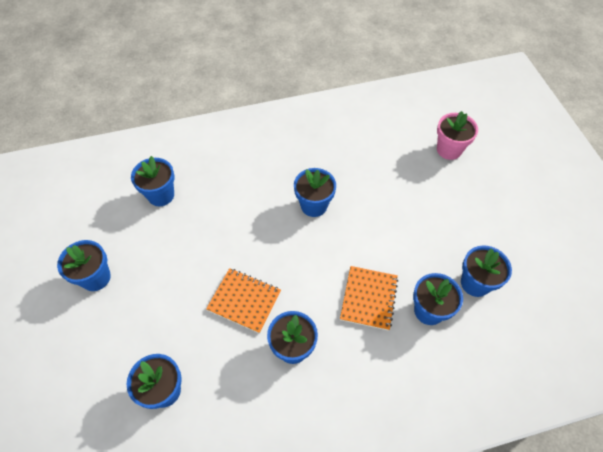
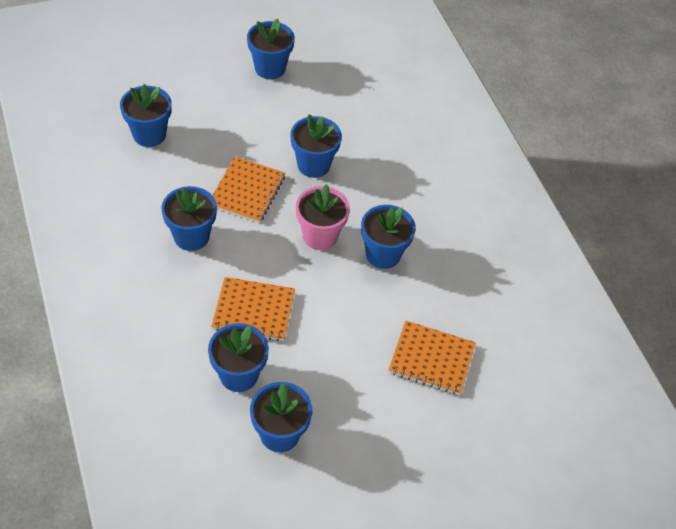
camera: 80 degrees right, 5 degrees down
(161, 195) = (379, 107): blue flower pot -> blue flower pot (313, 165)
(404, 184) = (431, 359): none -> orange notebook
(449, 150) = (507, 424): pink flower pot -> pink flower pot (320, 236)

